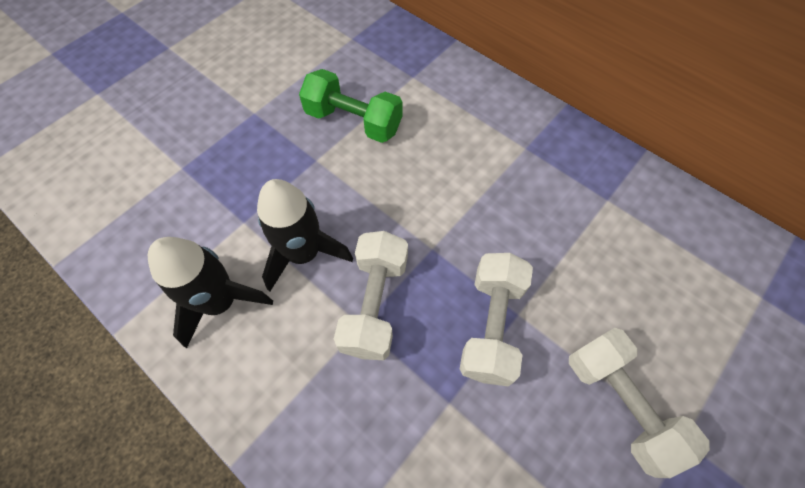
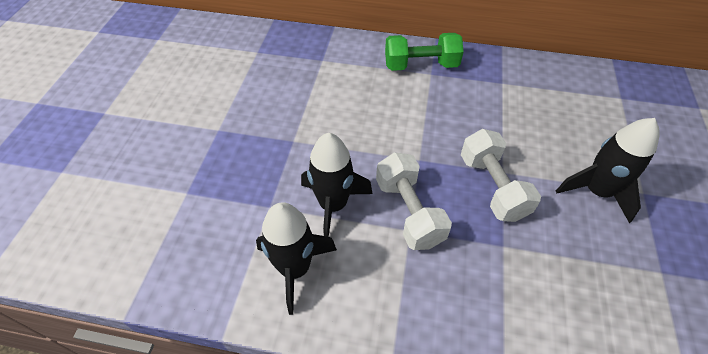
camera: 30 degrees left, 10 degrees down
(353, 121) = (301, 104): green dumbbell -> green dumbbell (421, 65)
(619, 403) = (596, 191): white dumbbell -> black rocket

